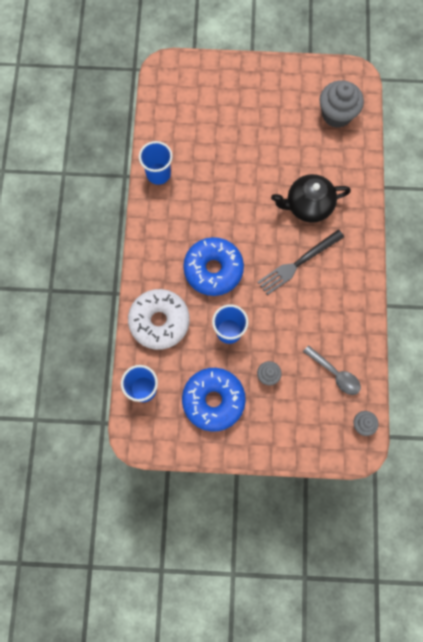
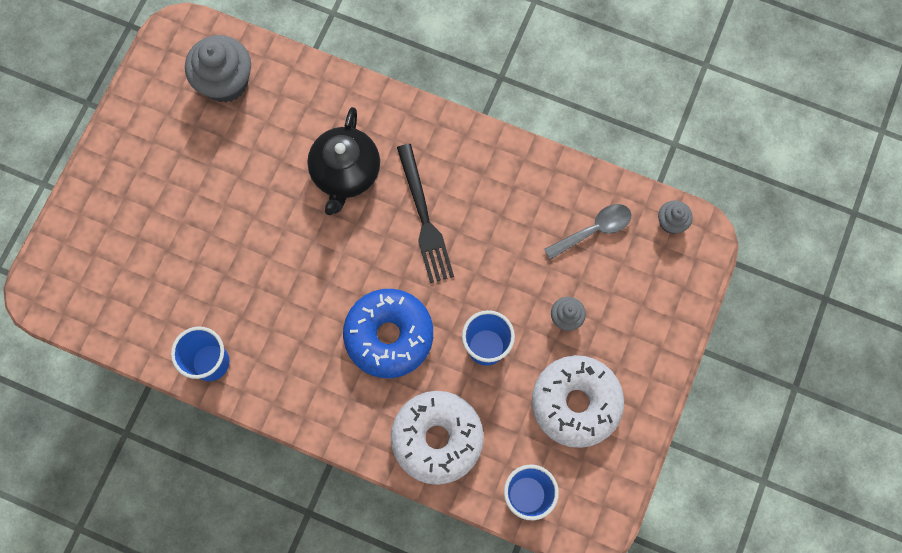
camera: 70 degrees left, 0 degrees up
(213, 400) = (575, 403): blue donut -> white donut

